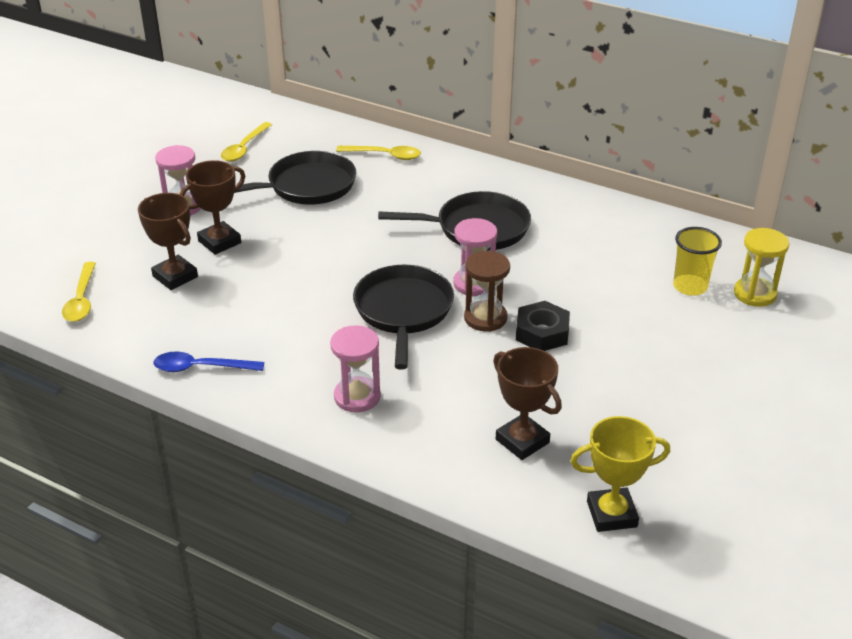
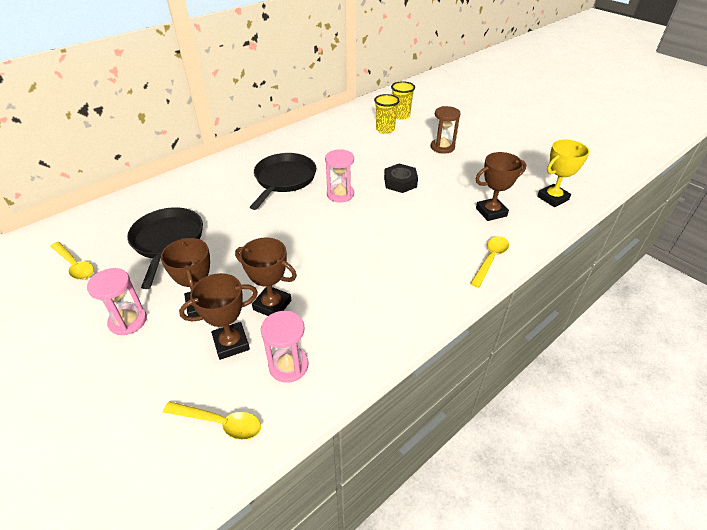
camera: 70 degrees left, 5 degrees up
(201, 368) = (365, 346): blue spoon -> none
(238, 287) = (272, 305): none -> brown trophy
(357, 397) = (430, 267): pink hourglass -> pink hourglass (288, 366)
(384, 155) = (164, 196): yellow spoon -> yellow spoon (490, 259)
(403, 311) = (352, 228): black pan -> none
(485, 318) = (376, 198): brown hourglass -> brown hourglass (442, 147)
(611, 514) = (552, 198): yellow trophy -> yellow trophy turned 45 degrees clockwise
(755, 294) = (401, 116): yellow hourglass -> yellow cup

